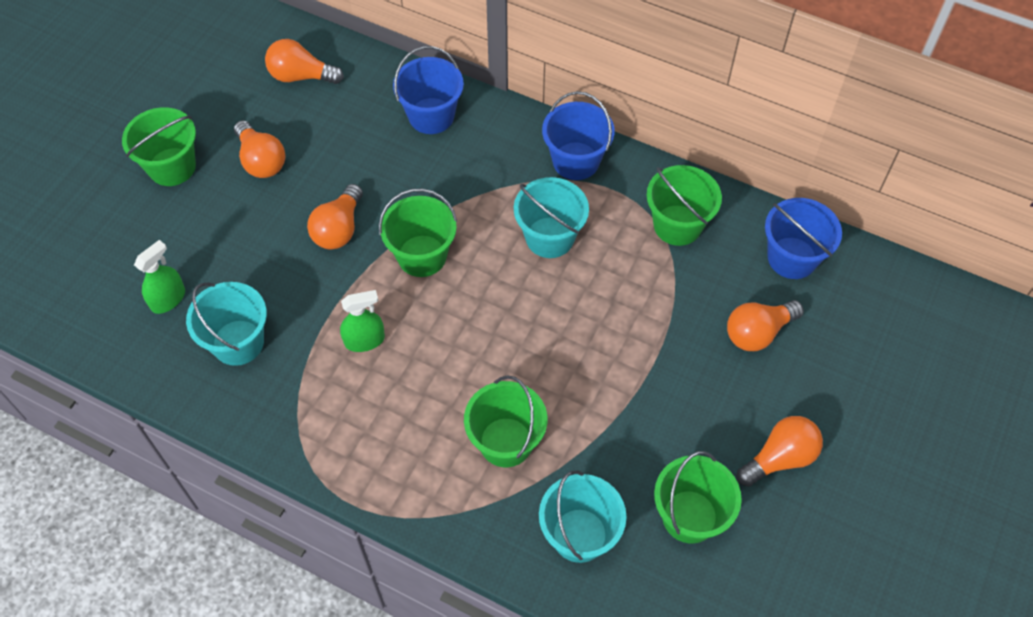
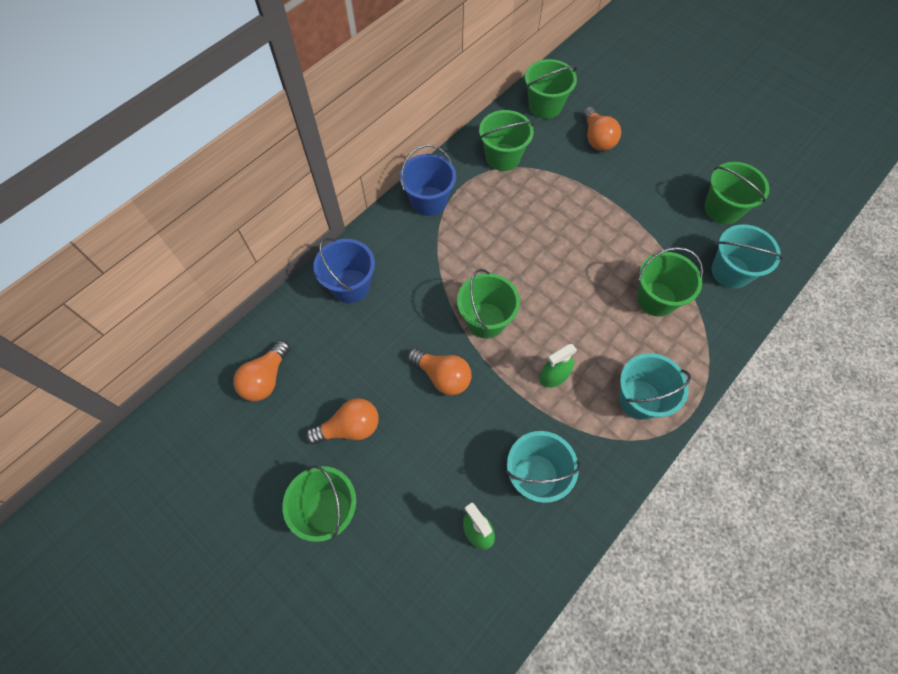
camera: 75 degrees left, 5 degrees up
(364, 340) = (554, 376): green spray bottle -> green spray bottle turned 120 degrees counterclockwise
(550, 237) = (492, 233): turquoise bucket -> turquoise bucket (640, 399)
(779, 458) = (687, 153): orange light bulb -> none
(792, 258) = (545, 106): blue bucket -> green bucket

